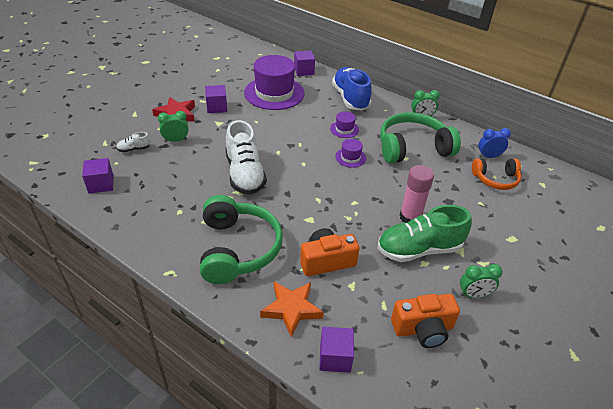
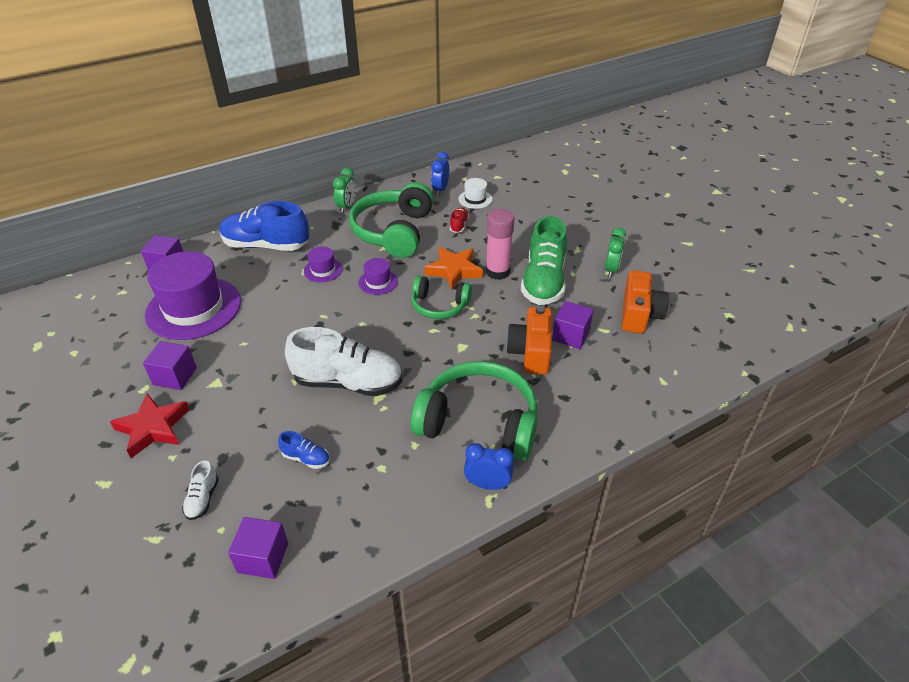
camera: 65 degrees left, 0 degrees up
(175, 177) = (306, 458): none -> blue shoe
(176, 140) = (220, 441): green clock -> none
(182, 268) = (487, 484): none -> blue clock
(291, 309) = (586, 399): orange star -> orange star (454, 270)
(335, 357) = (655, 384): purple cube -> purple cube (570, 335)
(346, 195) = (439, 306): none -> green headphones
(451, 179) = (459, 225): none -> red shoe
(495, 179) = (475, 199): orange headphones -> white hat

